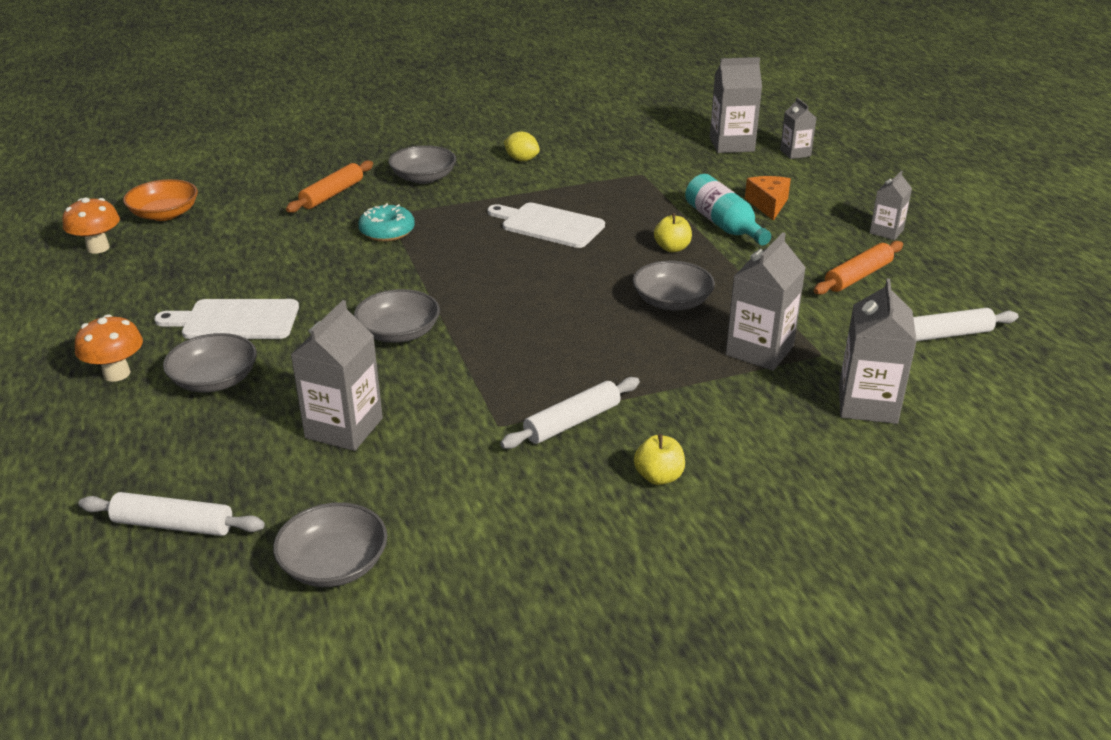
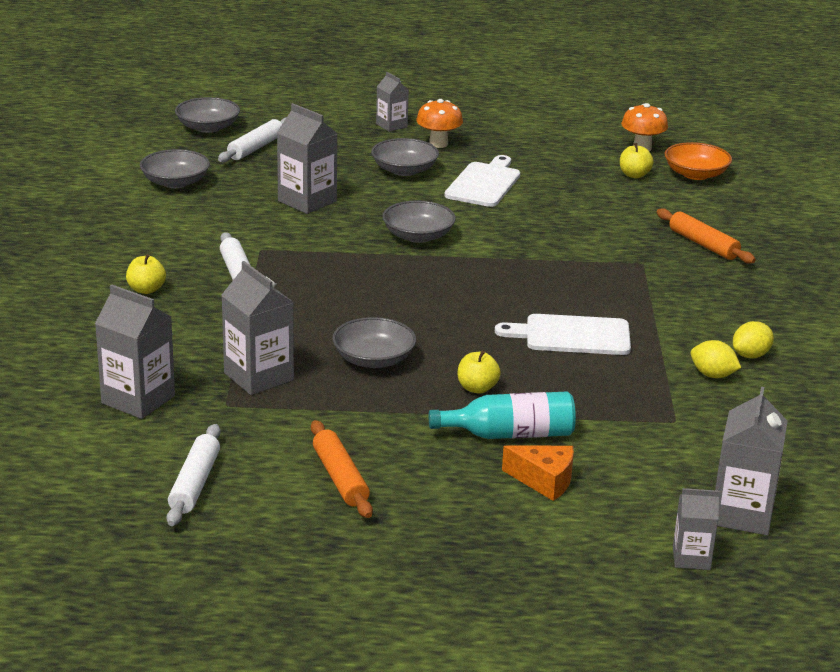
camera: 110 degrees right, 5 degrees down
(178, 242) = (634, 175): none -> yellow apple
(387, 232) = (604, 257): turquoise donut -> none
(423, 178) = (724, 293): grey bowl -> grey bowl (208, 127)
(549, 225) = (572, 335): white cutting board -> white cutting board turned 135 degrees counterclockwise
(564, 169) = (712, 375): none -> yellow lemon
(886, 231) = (424, 539): grey carton -> grey carton (391, 125)

